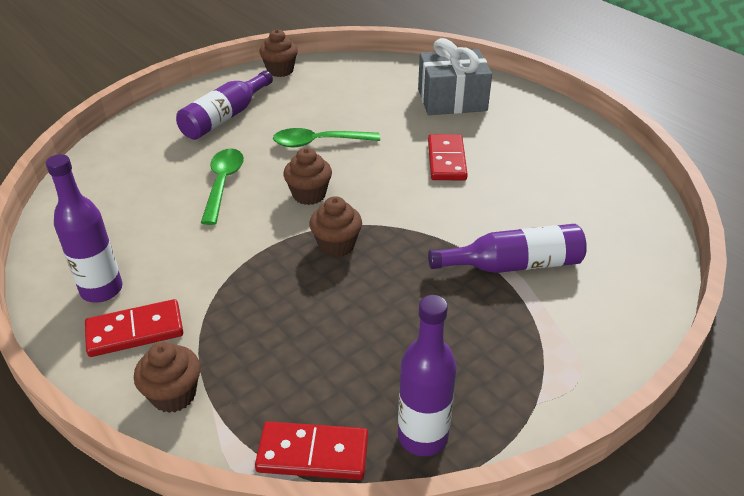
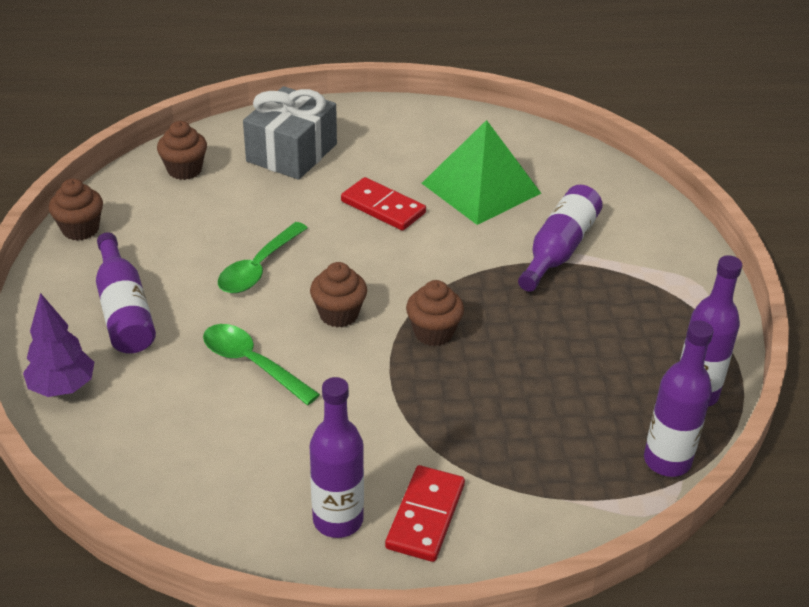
camera: 55 degrees left, 0 degrees up
(138, 131) = (63, 388): none -> purple tree
(174, 395) = (534, 519): brown cupcake -> brown cupcake (184, 170)
(313, 453) = (667, 461): red domino -> purple bottle
(532, 192) = (480, 188): none -> green pyramid

